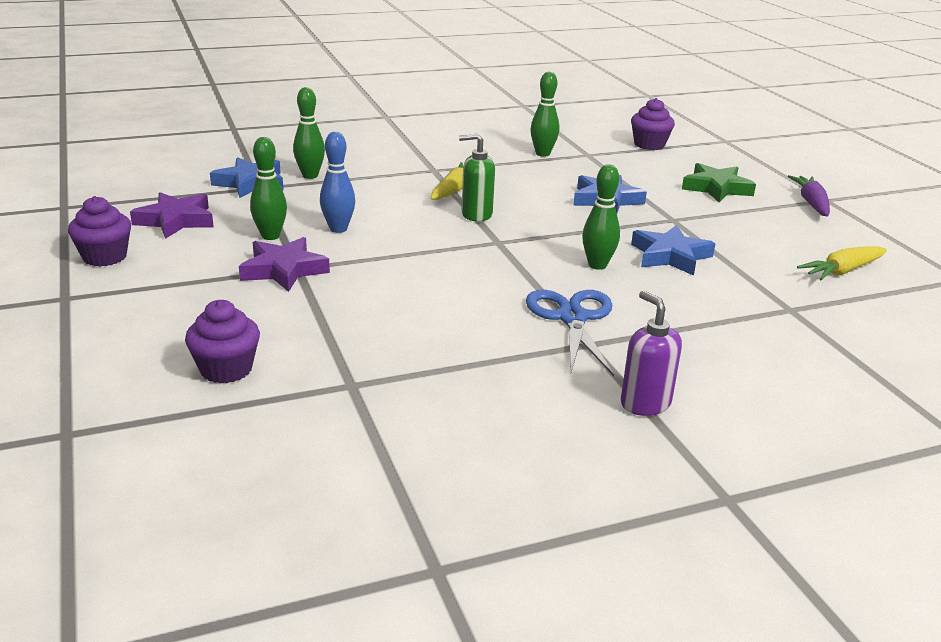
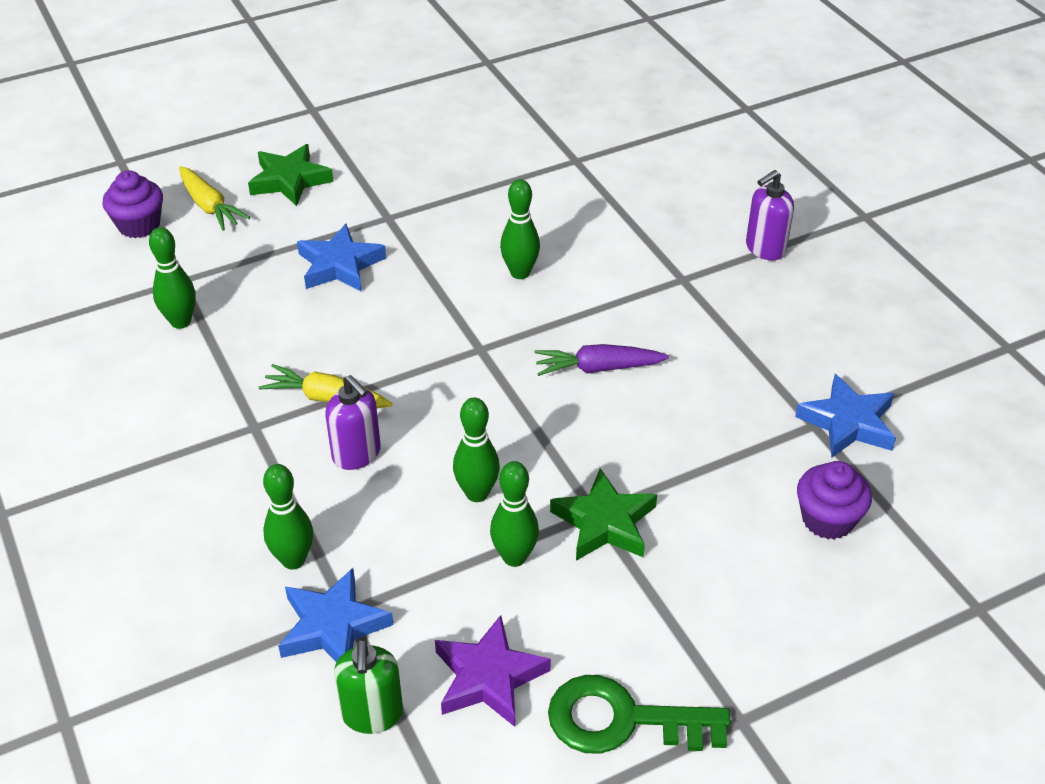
camera: 95 degrees left, 15 degrees up
(105, 257) = (622, 720): purple cupcake -> green key
(283, 270) = (604, 523): purple star -> green star
(338, 229) = (477, 493): blue bowling pin -> green bowling pin
(395, 195) = (357, 454): none -> purple soap dispenser
(476, 214) = (405, 371): green soap dispenser -> green soap dispenser (372, 714)
(572, 318) = (638, 289): blue scissors -> none
(670, 256) = (484, 223): blue star -> blue star (848, 423)
(811, 203) = (324, 120): purple carrot -> purple carrot (598, 368)
(842, 271) = (490, 122): yellow carrot -> yellow carrot (209, 206)

